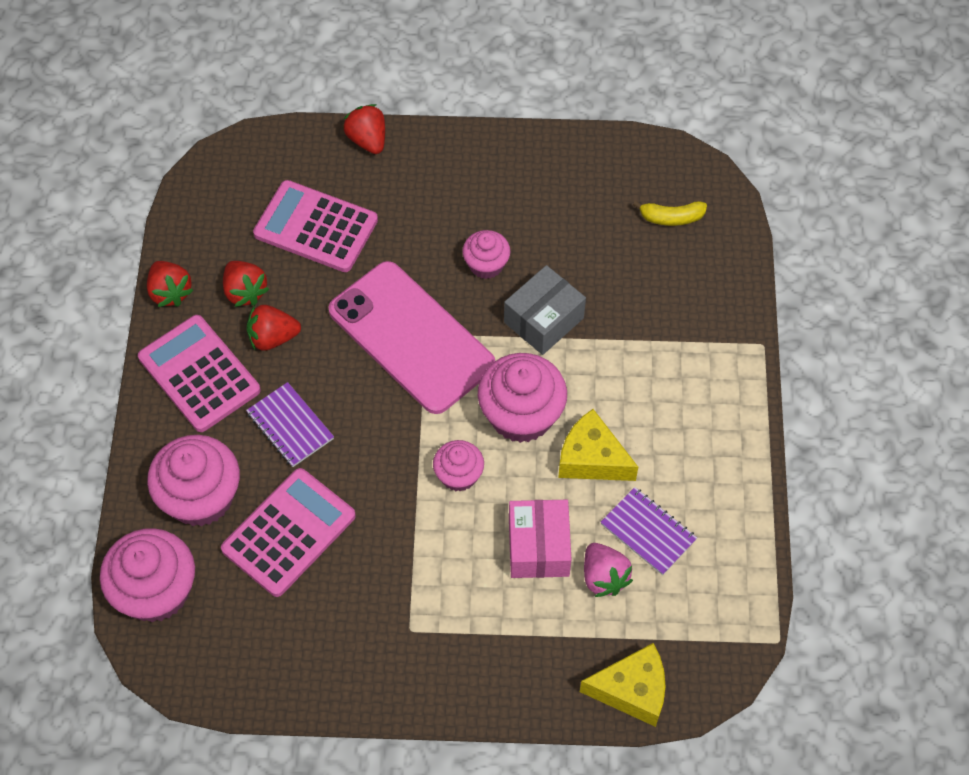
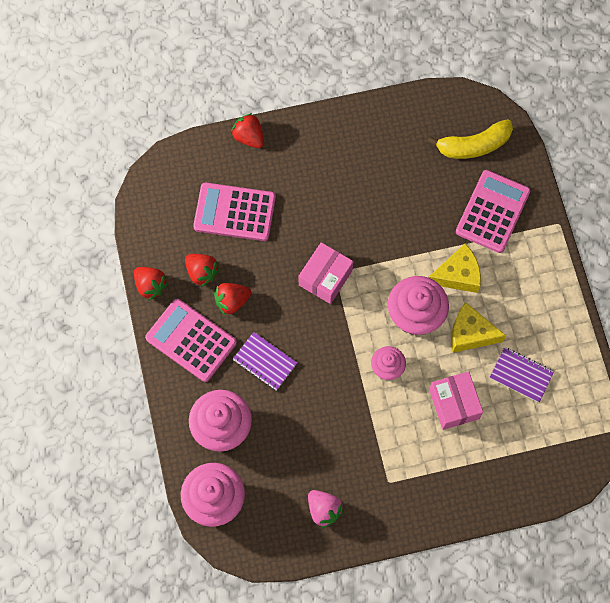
camera: 15 degrees left, 10 degrees up
(289, 533) = (288, 437): pink calculator -> pink calculator (492, 212)
(411, 337) = (325, 278): pink phone -> pink box
(486, 264) = (359, 211): pink cupcake -> none
(543, 320) = (410, 242): grey box -> none
(604, 577) = (501, 413): pink strawberry -> pink strawberry (324, 510)
(632, 690) = (541, 484): yellow cheese -> yellow cheese (457, 275)
(671, 218) = (473, 145): yellow banana -> yellow banana, size x1.69

